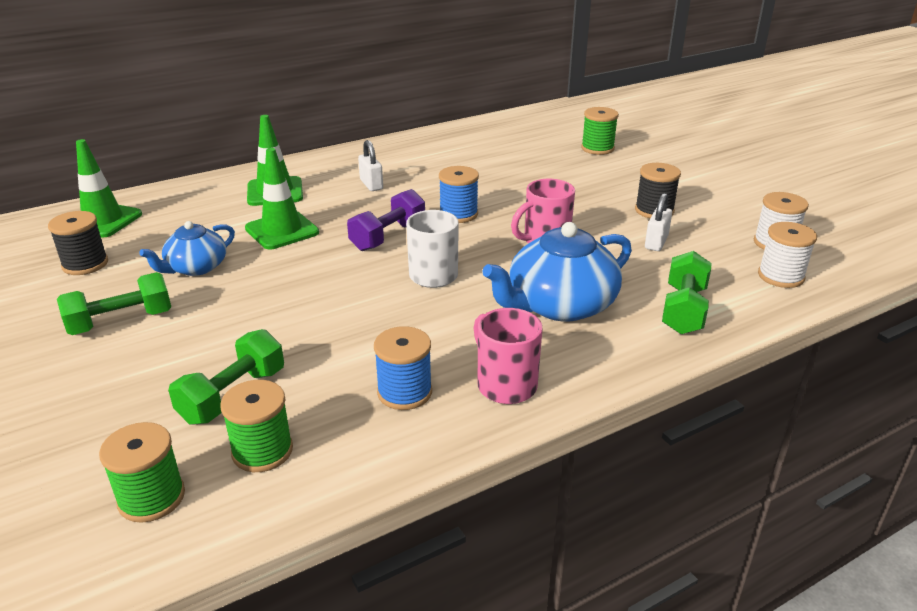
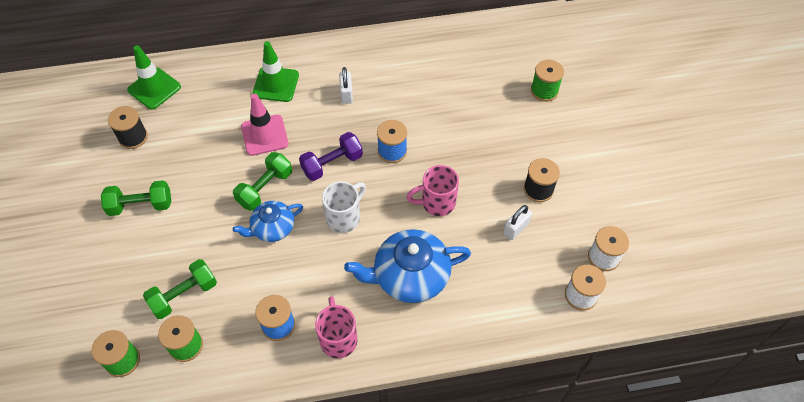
camera: 20 degrees right, 25 degrees up
(196, 267) = (198, 162): blue teapot -> blue teapot (272, 228)
(282, 230) = (264, 135): green traffic cone -> pink traffic cone
(683, 310) = (489, 308): green dumbbell -> green dumbbell (265, 188)

